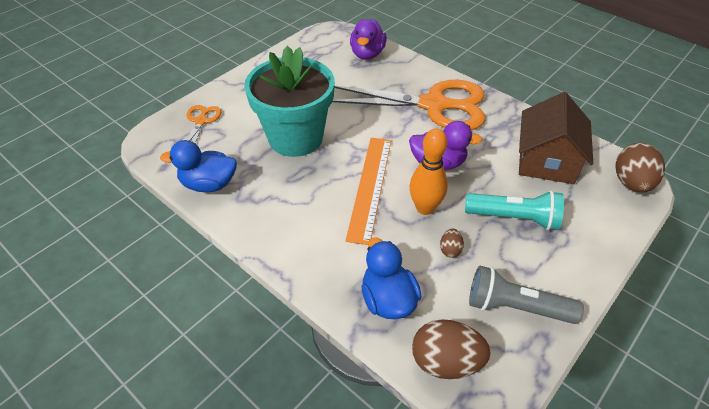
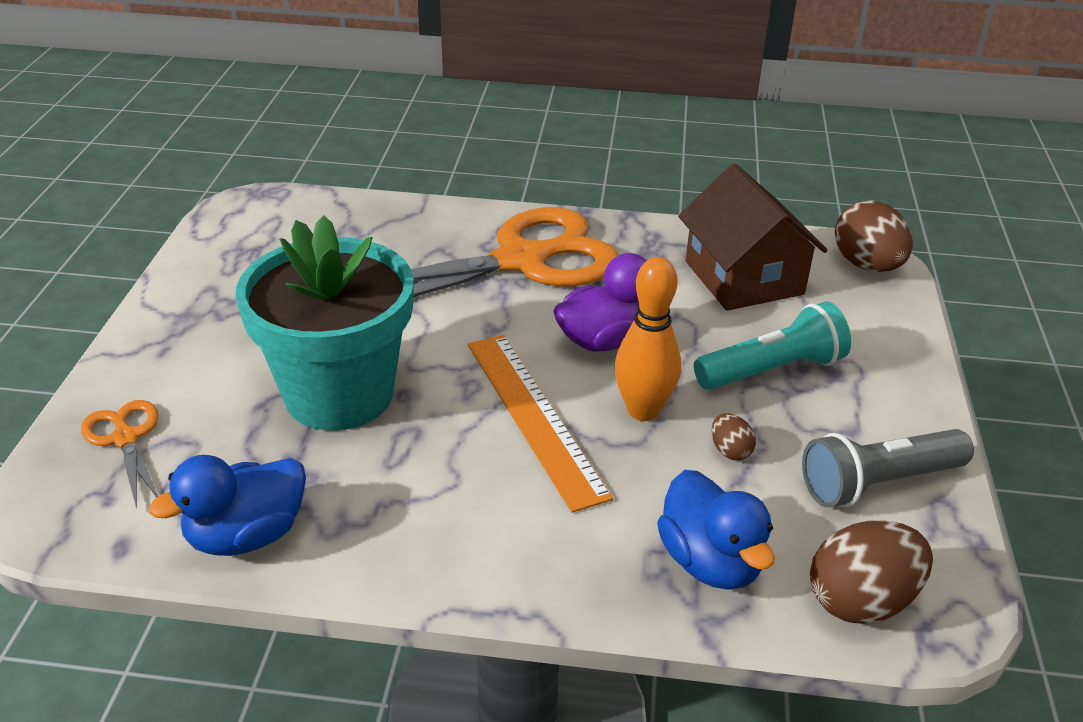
camera: 35 degrees left, 10 degrees down
(367, 54) = (342, 221): purple duck -> none
(388, 300) = (710, 562): blue duck -> blue duck turned 150 degrees counterclockwise

